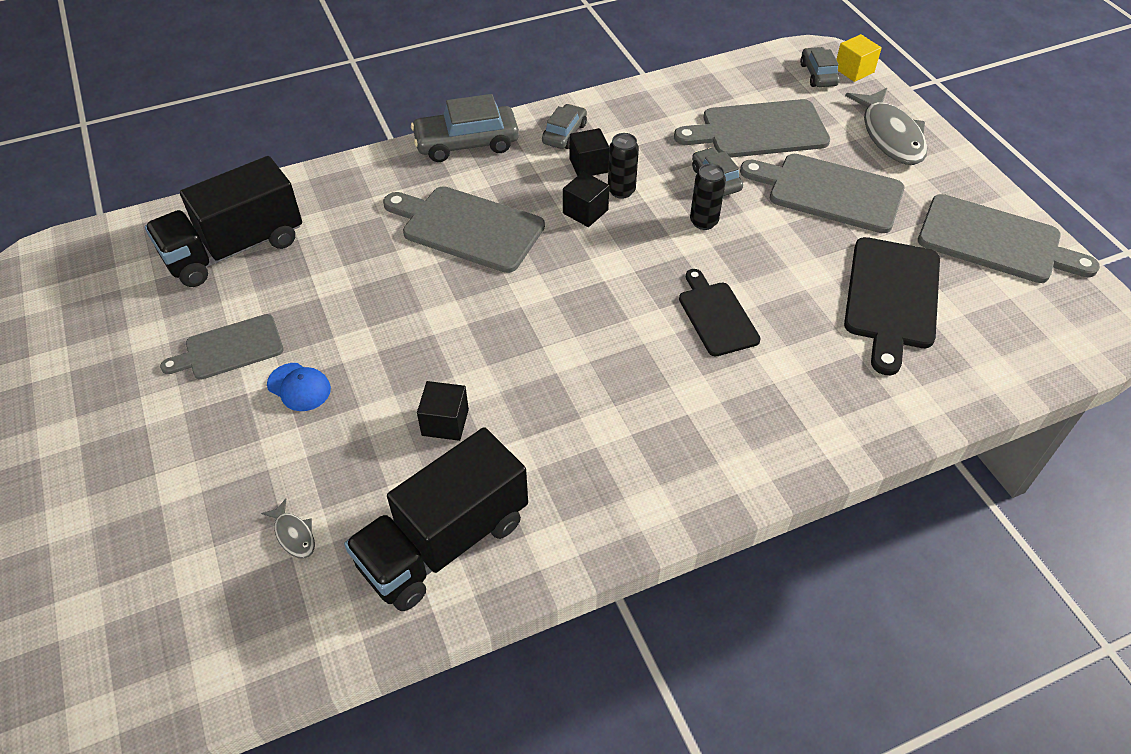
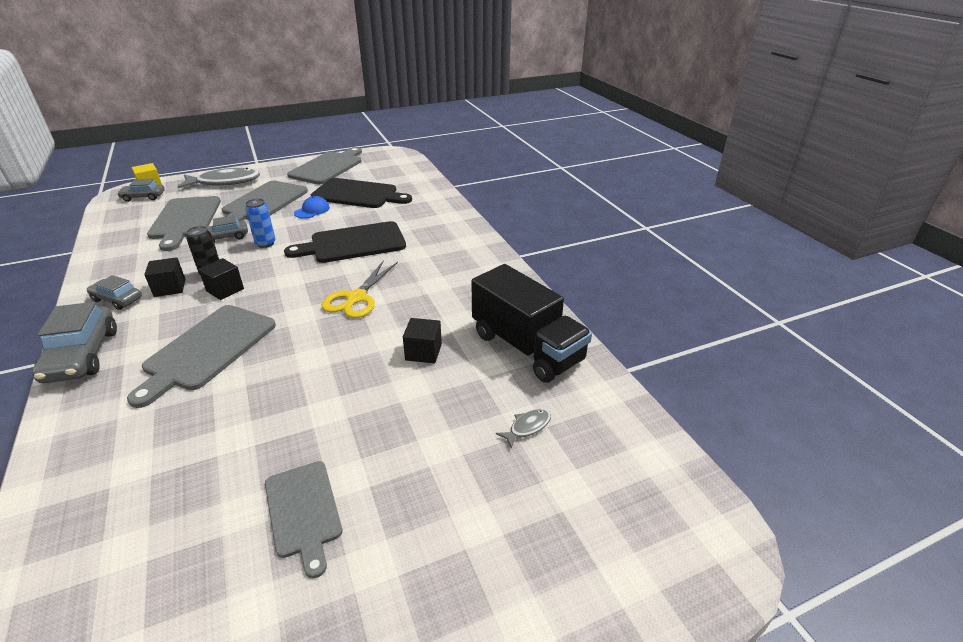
camera: 90 degrees left, 15 degrees down
(235, 249) = (133, 537): black truck -> none
(299, 387) = (371, 444): blue cap -> blue cap (312, 210)
(567, 339) = (356, 298): none -> yellow scissors
(703, 222) = (265, 243): black can -> blue can
(716, 316) = (353, 243): black cutting board -> black cutting board, size x1.59

